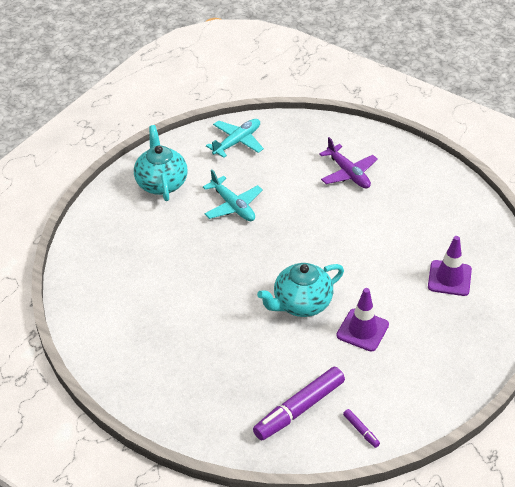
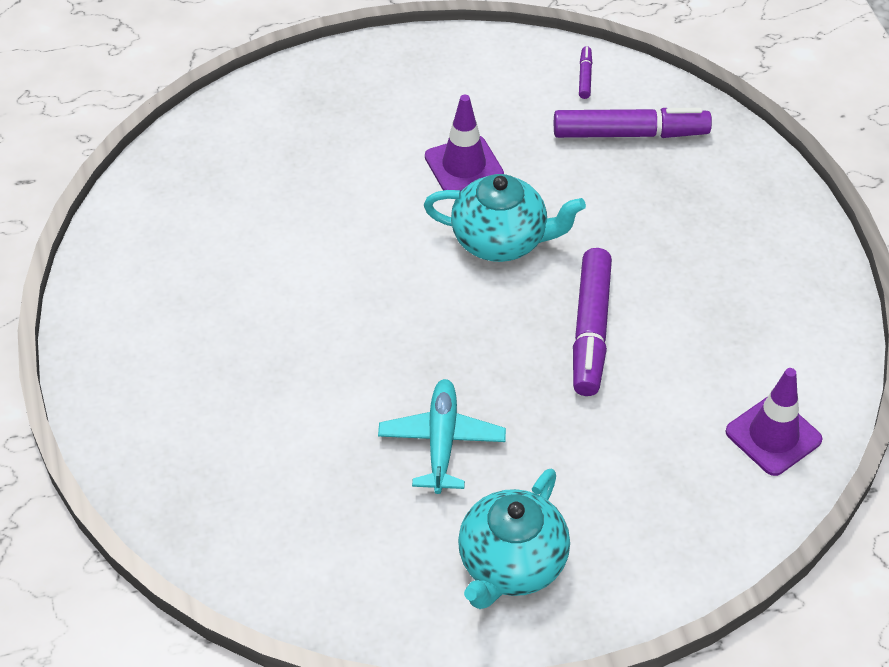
camera: 140 degrees left, 5 degrees up
(216, 289) = (591, 329): none -> purple marker
(237, 142) = (311, 561): turquoise plane -> none
(348, 173) = (218, 379): purple plane -> none
(449, 278) = (287, 156): purple traffic cone -> purple traffic cone (773, 436)

